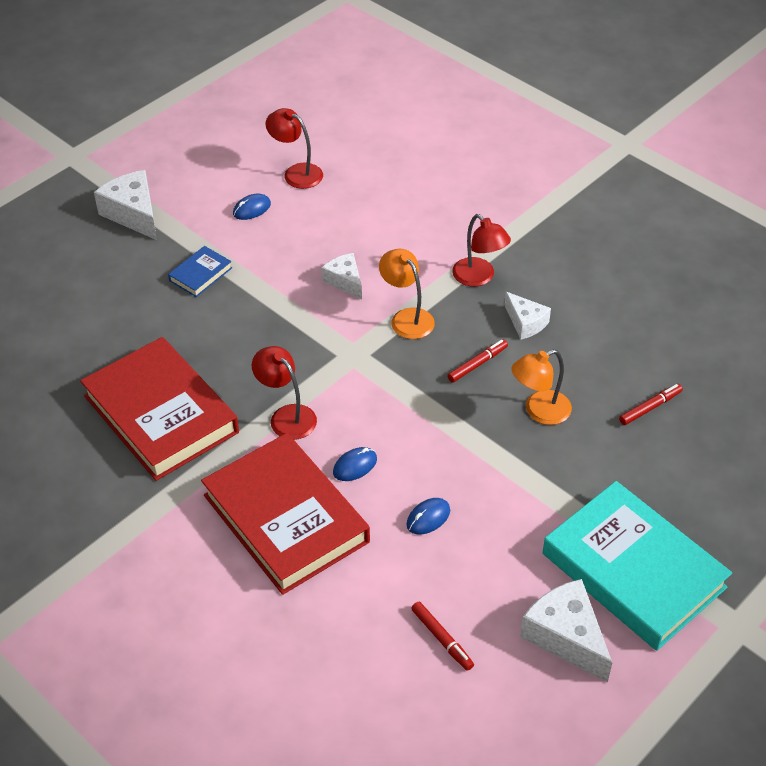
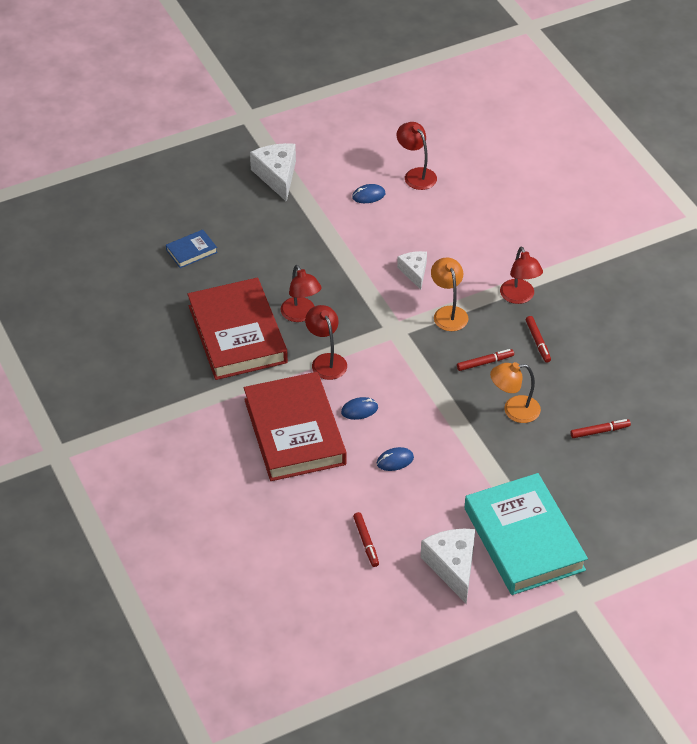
camera: 20 degrees right, 0 degrees up
(200, 274) = (308, 237): blue book -> blue book (191, 251)
(231, 368) = (301, 315): none -> red lamp
(525, 323) = (538, 342): white cheese -> red marker

